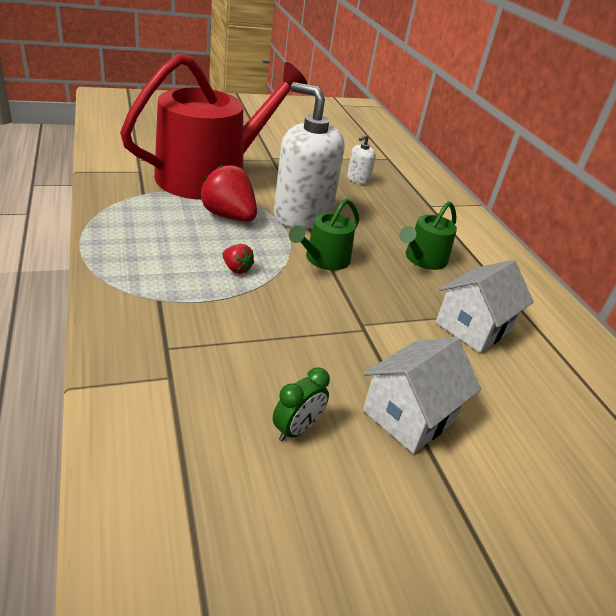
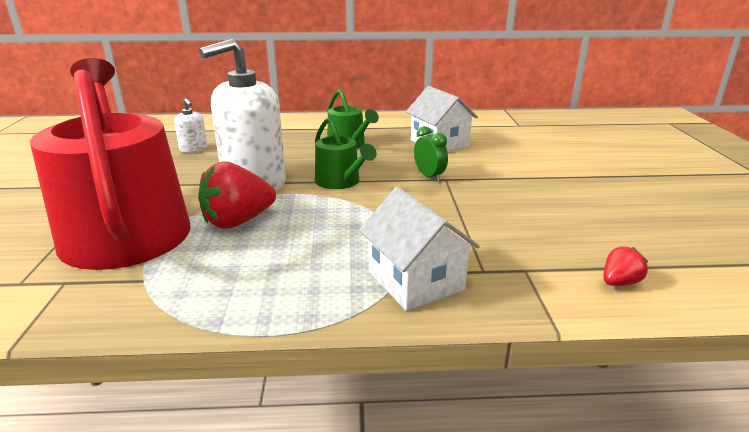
camera: 70 degrees left, 10 degrees down
(236, 269) = (349, 225): red strawberry -> red strawberry (619, 282)
(297, 429) = (569, 217): green clock -> green clock (429, 176)
(409, 415) = (539, 177): white house -> white house (415, 281)

